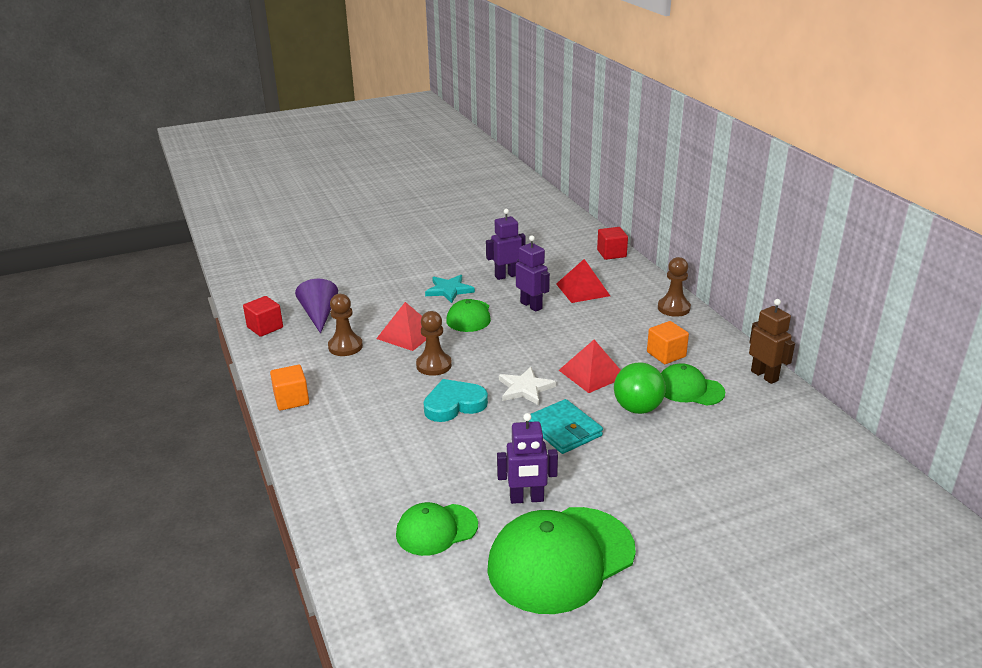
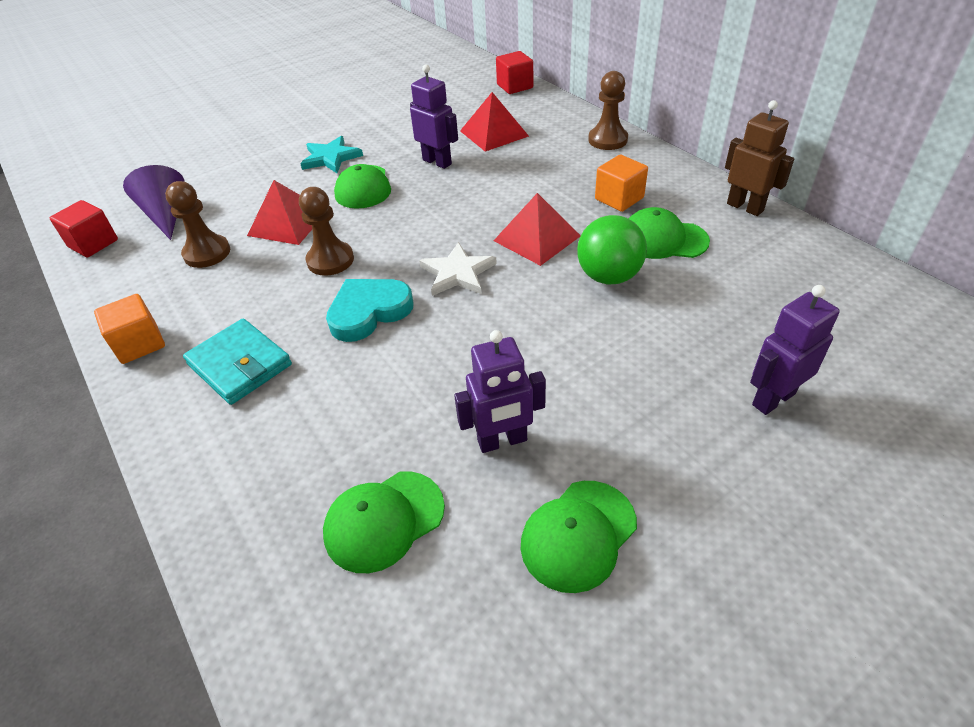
camera: 10 degrees left, 15 degrees up
(506, 276) = (397, 129): purple robot -> purple robot (773, 399)
(561, 559) = (578, 535): green cap -> green cap, size x0.55
(564, 430) = (524, 324): turquoise wallet -> turquoise wallet (240, 365)

